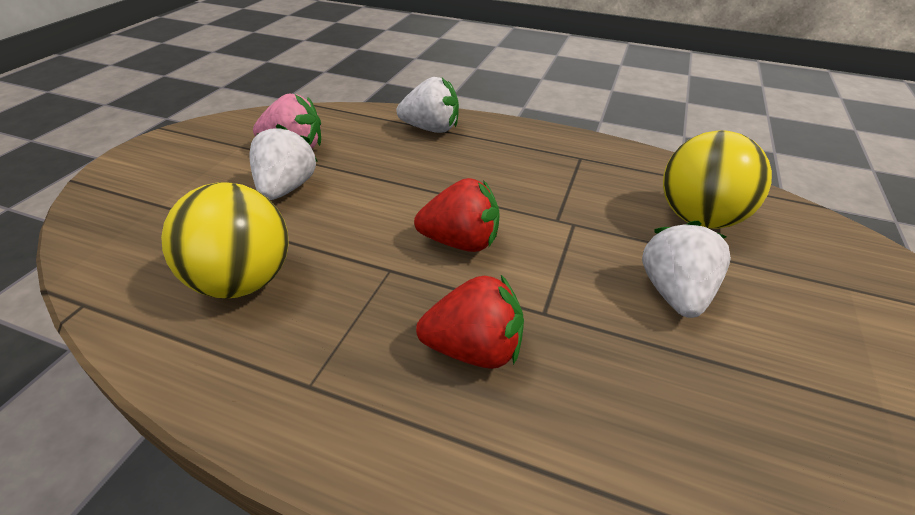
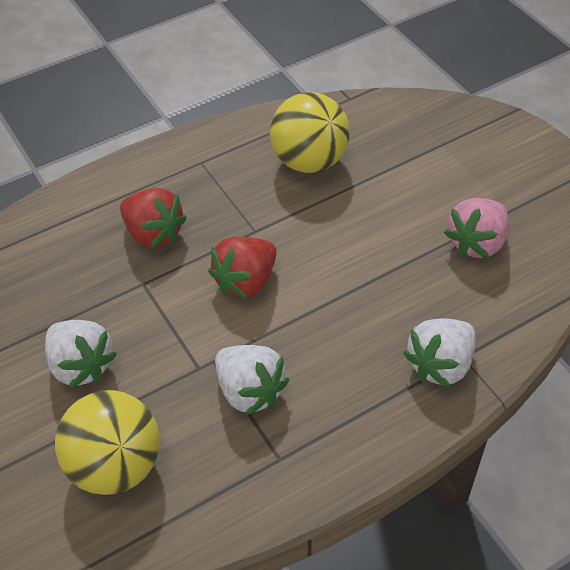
camera: 130 degrees right, 10 degrees up
(286, 188) = (407, 215): white strawberry -> white strawberry (250, 391)
(474, 349) = (154, 234): red strawberry -> red strawberry turned 90 degrees counterclockwise

